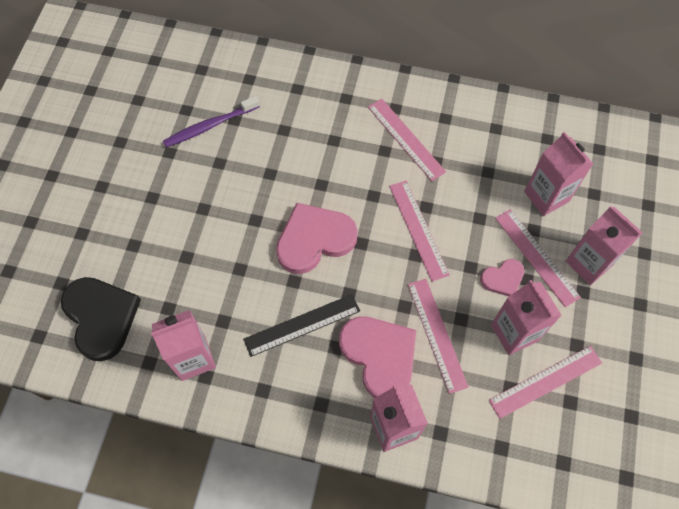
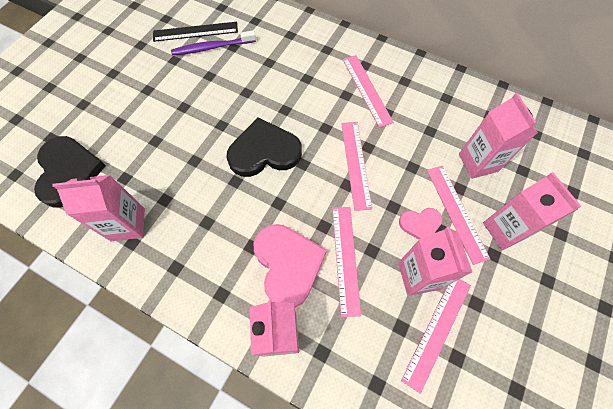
camera: 15 degrees right, 0 degrees up
(302, 325) = (229, 219): black ruler -> black ruler (195, 31)
(314, 239) = (264, 151): pink heart -> black heart
(545, 381) = (437, 331): pink ruler -> pink ruler turned 45 degrees counterclockwise

